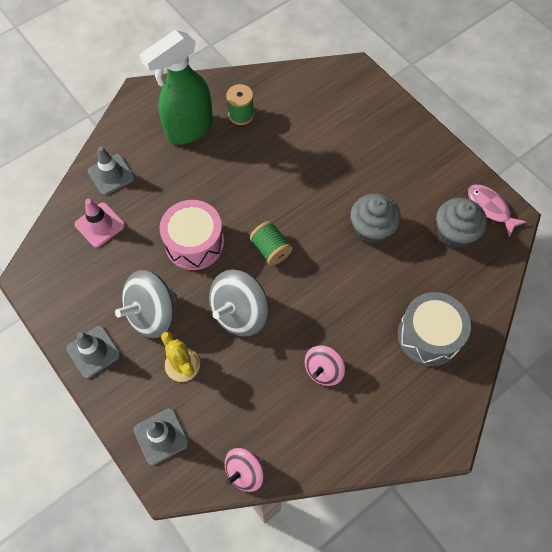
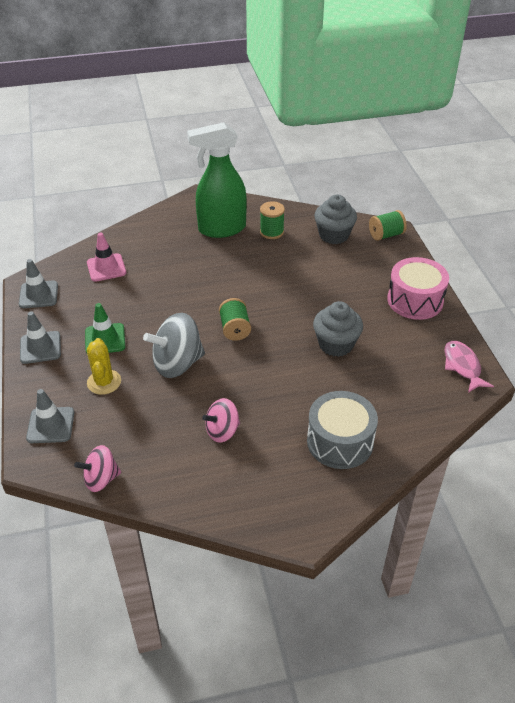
camera: 25 degrees right, 20 degrees down
(111, 175) = (138, 239): grey traffic cone -> grey traffic cone (38, 295)
(152, 314) = (105, 339): grey spinning top -> green traffic cone
(194, 243) = (173, 304): pink drum -> pink drum (415, 300)
(351, 78) = (386, 235): none -> green spool
(454, 233) = (414, 373): grey cupcake -> grey cupcake (334, 235)

